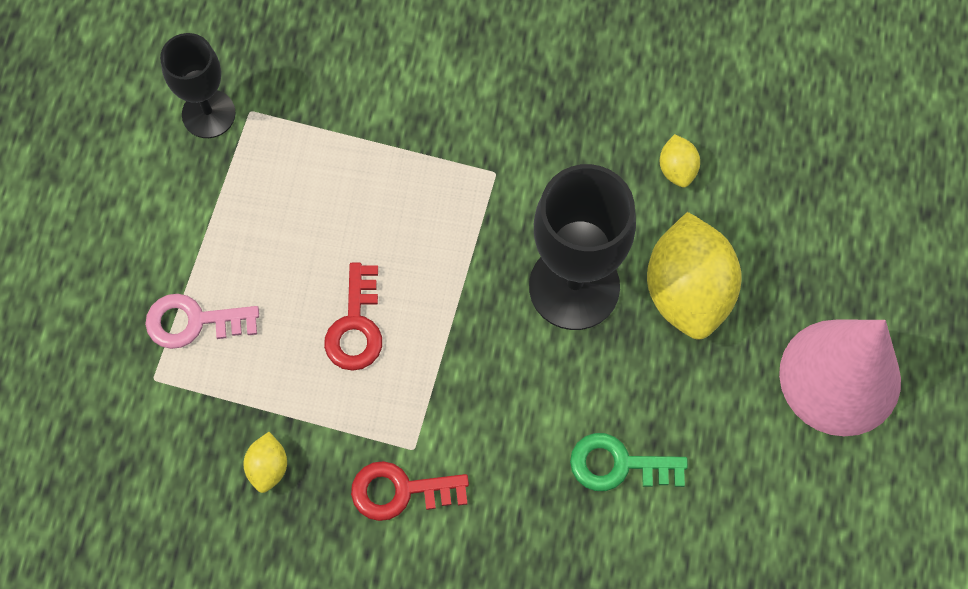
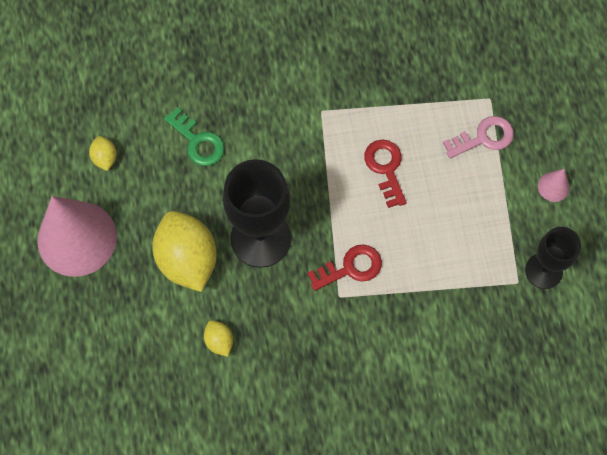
camera: 160 degrees right, 0 degrees up
(134, 218) = (553, 186): none -> pink cone
(268, 467) = (400, 73): yellow lemon -> yellow lemon (105, 158)
(400, 491) = (319, 86): red key -> red key (350, 268)
(618, 465) = (198, 142): green key -> green key turned 60 degrees clockwise

